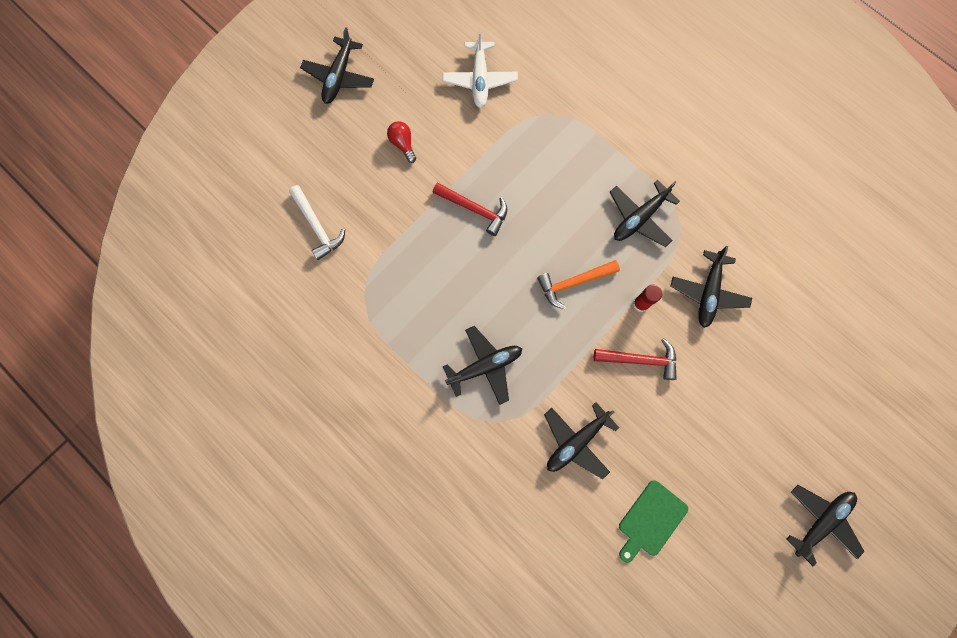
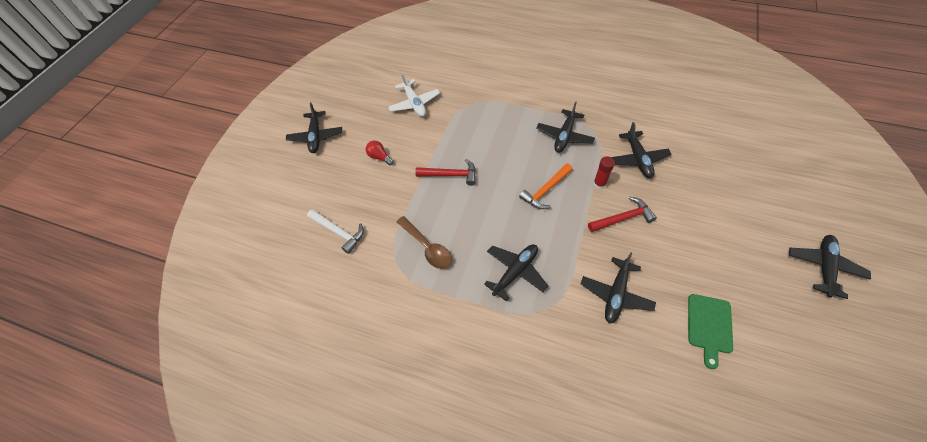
camera: 20 degrees left, 20 degrees down
(405, 292) = (427, 247): none -> brown spoon

